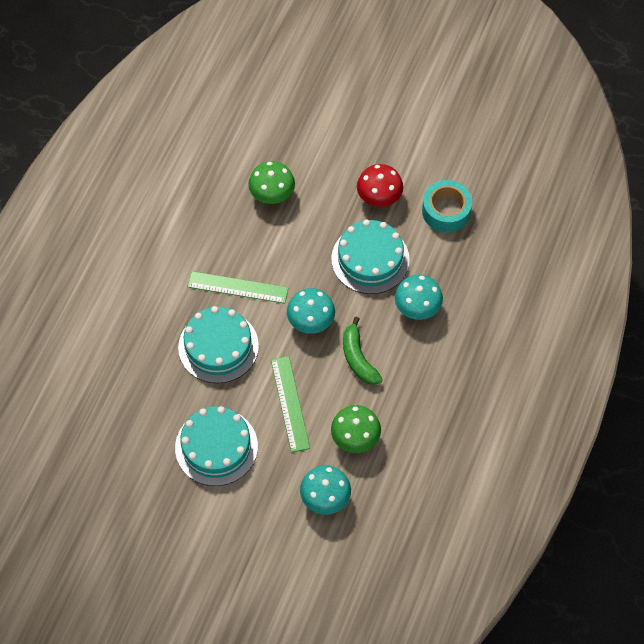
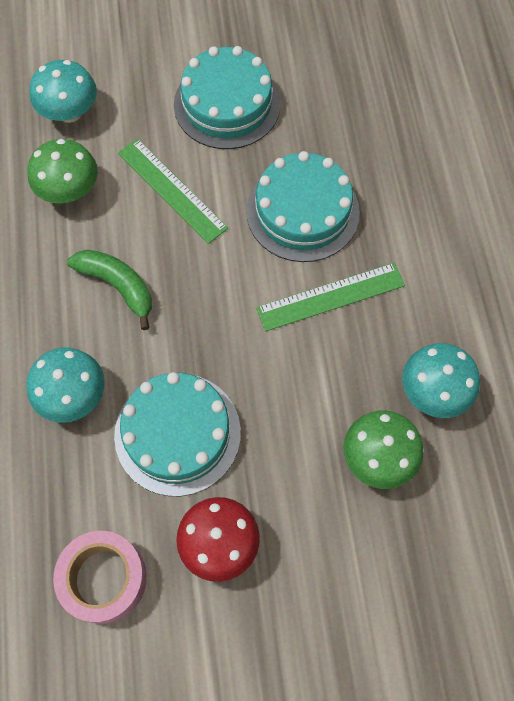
camera: 150 degrees right, 5 degrees up
(311, 321) = (207, 302): turquoise mushroom -> turquoise mushroom (433, 392)
(446, 211) = (104, 579): turquoise tape -> pink tape

